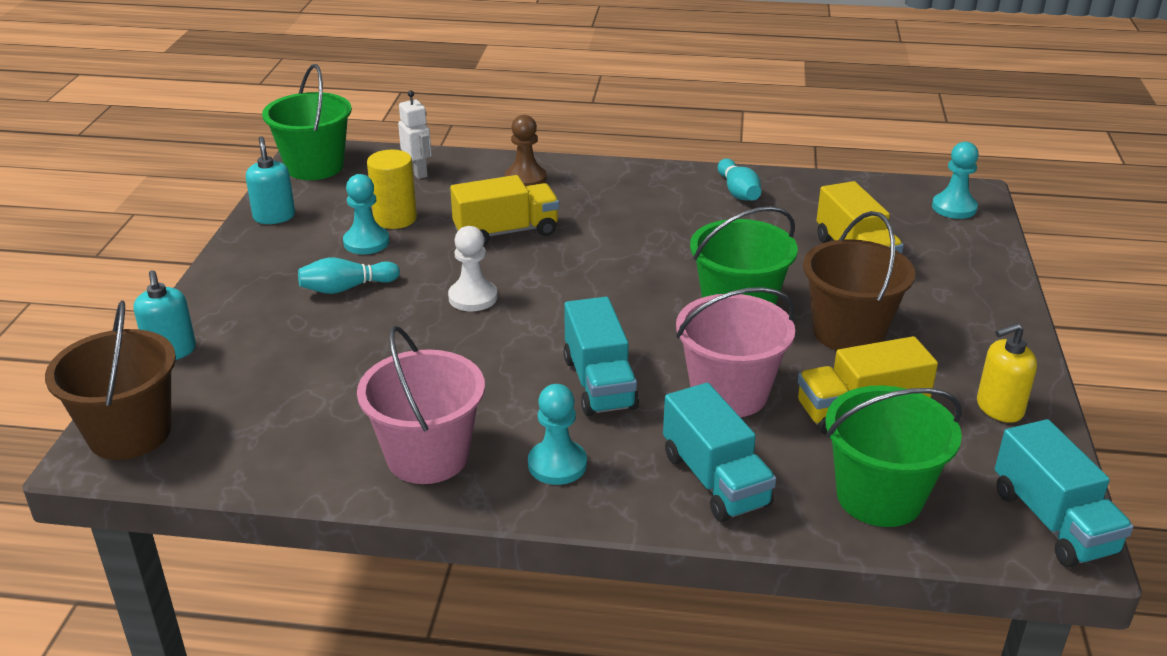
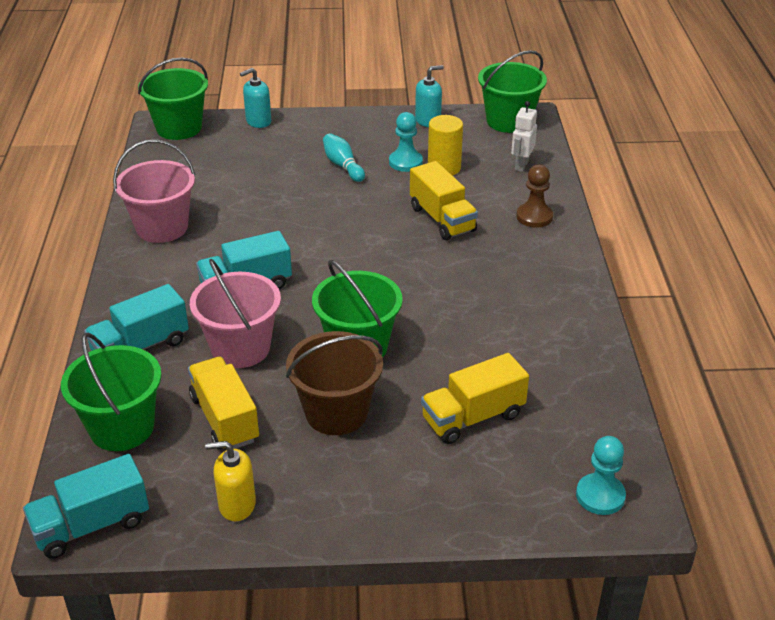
camera: 80 degrees right, 5 degrees up
(130, 433) = (179, 128): brown bucket -> green bucket
(418, 172) = (521, 165): white robot -> white robot turned 150 degrees clockwise
(473, 297) = (344, 217): white pawn -> none
(557, 464) = (155, 277): turquoise pawn -> none
(738, 192) = (565, 338): turquoise bowling pin -> none
(999, 408) = (237, 505): yellow soap dispenser -> yellow soap dispenser turned 60 degrees counterclockwise

